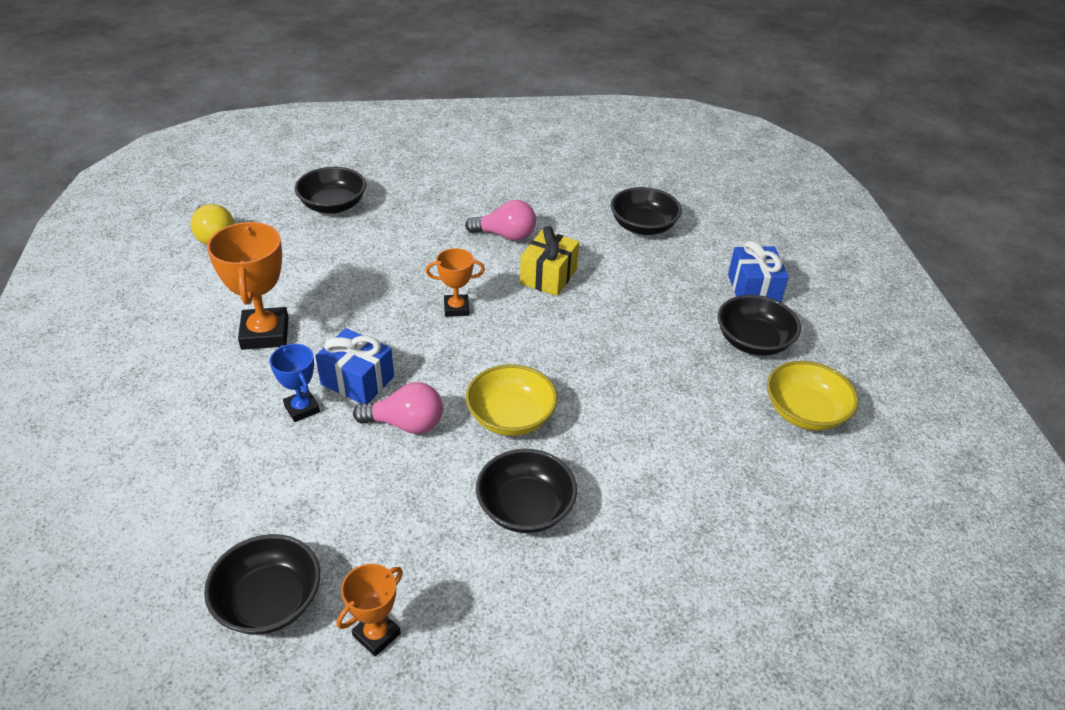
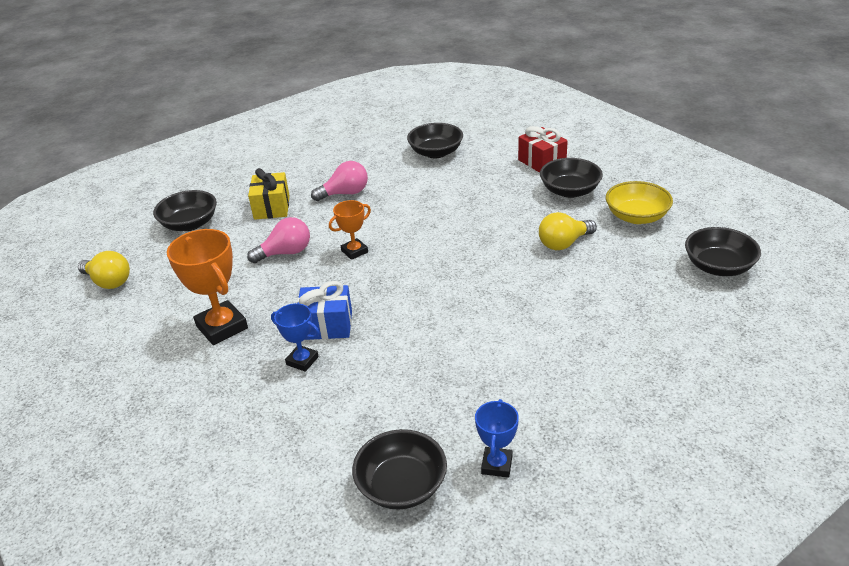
camera: 25 degrees left, 5 degrees down
(376, 635) = (497, 465): orange trophy -> blue trophy
(406, 424) = (390, 335): pink light bulb -> pink light bulb (285, 253)
(511, 417) = (459, 299): yellow bowl -> none
(525, 508) = (521, 346): black bowl -> black bowl (718, 267)
(548, 276) = (400, 206): yellow gift -> yellow gift (272, 207)
(686, 406) = (564, 243): none -> yellow light bulb
(753, 289) = (542, 162): blue gift -> red gift

